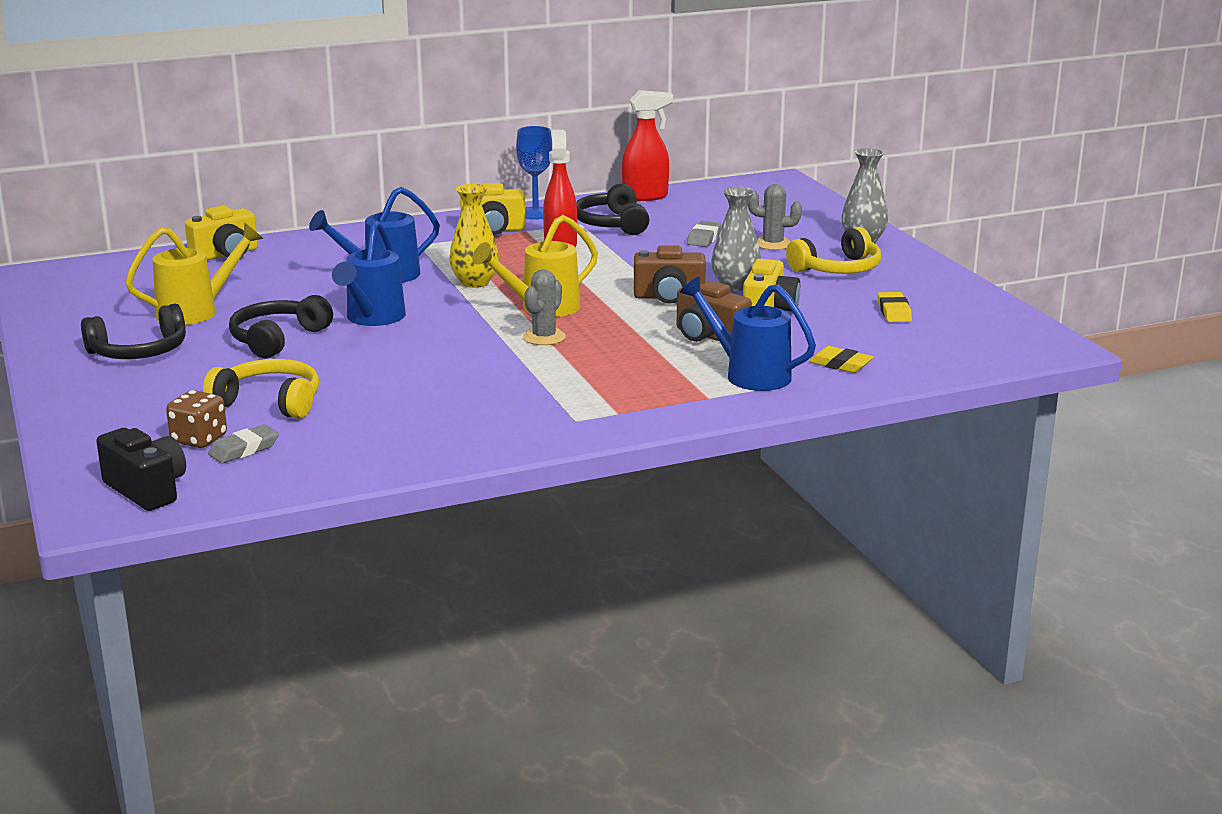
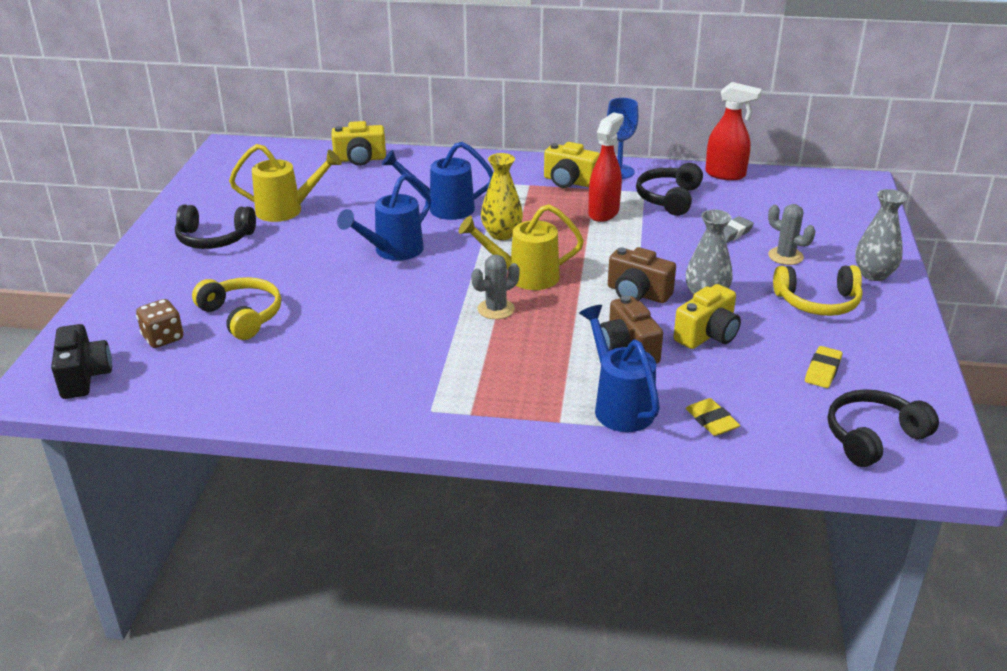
camera: 30 degrees right, 10 degrees up
(244, 449) = (179, 358): grey eraser -> none
(277, 339) = (310, 253): black headphones -> black headphones (873, 437)

